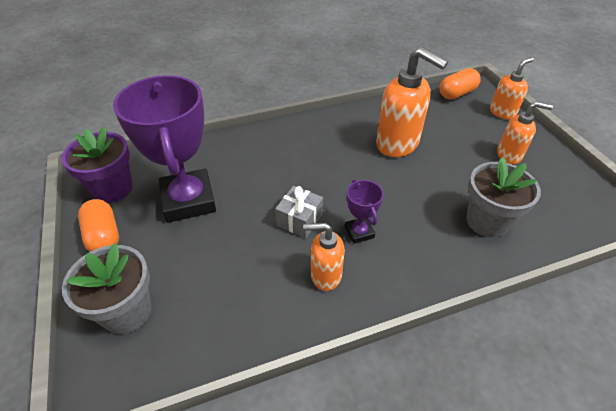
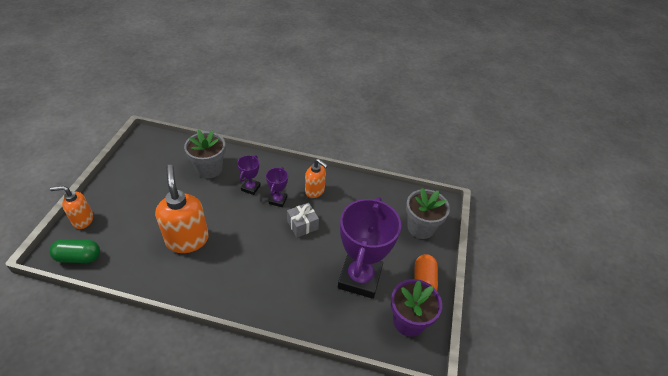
camera: 150 degrees left, 0 degrees up
(409, 228) = (250, 188): none -> purple trophy
(457, 93) = (79, 257): orange capsule -> green capsule
(509, 155) = (137, 191): orange soap dispenser -> none

